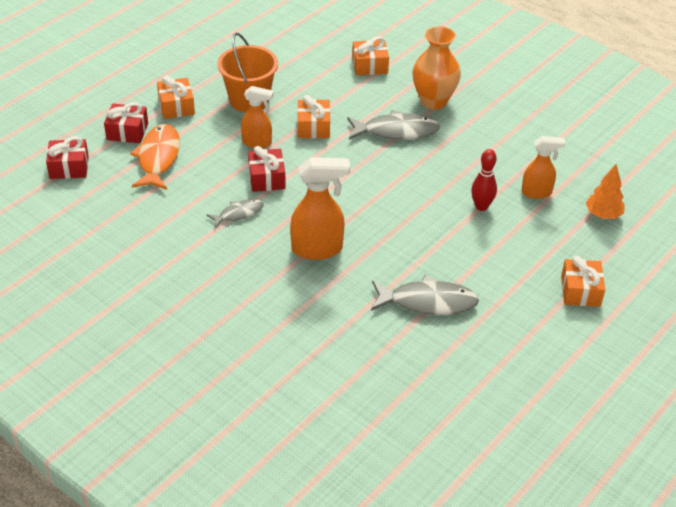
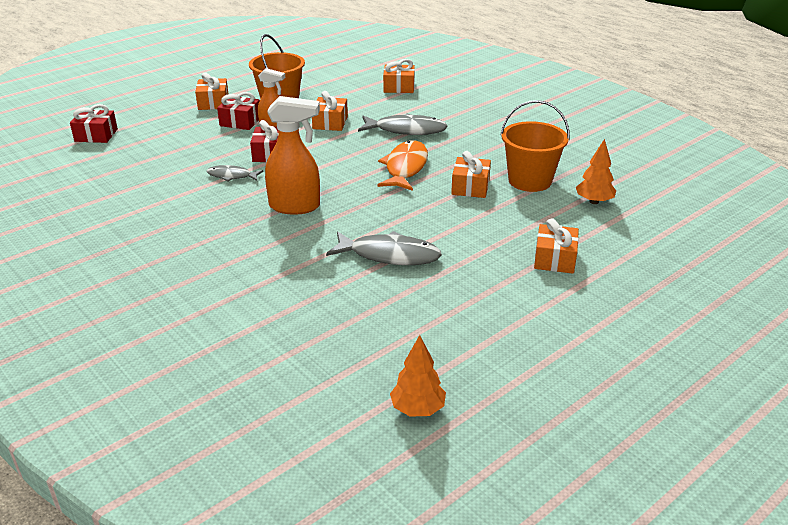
camera: 10 degrees right, 10 degrees down
(127, 131) = (161, 116): red gift -> red gift (240, 122)
(158, 158) = (178, 134): orange fish -> orange fish (405, 168)
(238, 213) = (232, 176): grey fish -> grey fish turned 150 degrees counterclockwise
(433, 101) = (449, 112): orange vase -> none
(481, 206) = (470, 187): red bowling pin -> orange gift
(500, 468) = (417, 409): none -> orange tree
(537, 192) = (530, 181): orange spray bottle -> orange bucket

